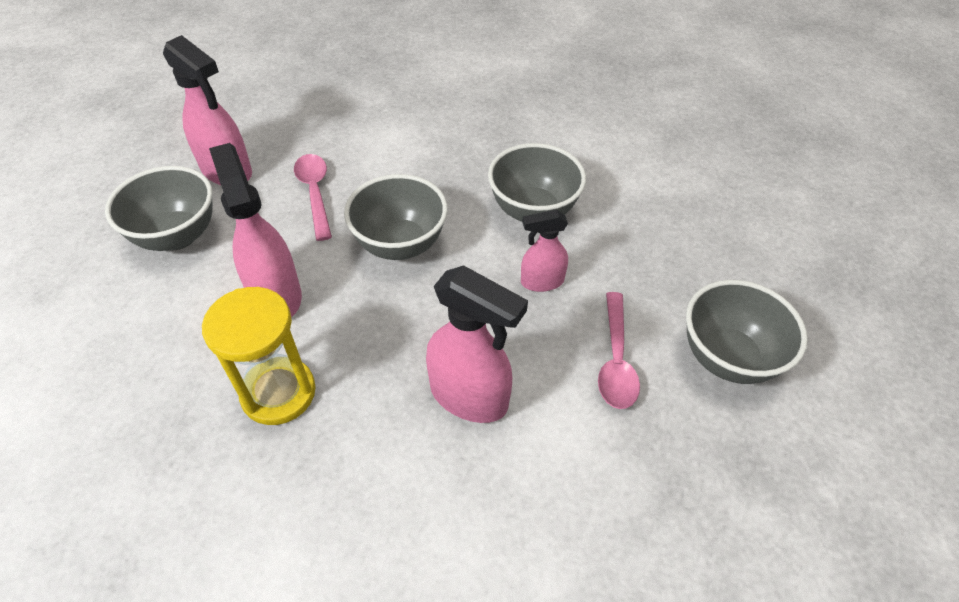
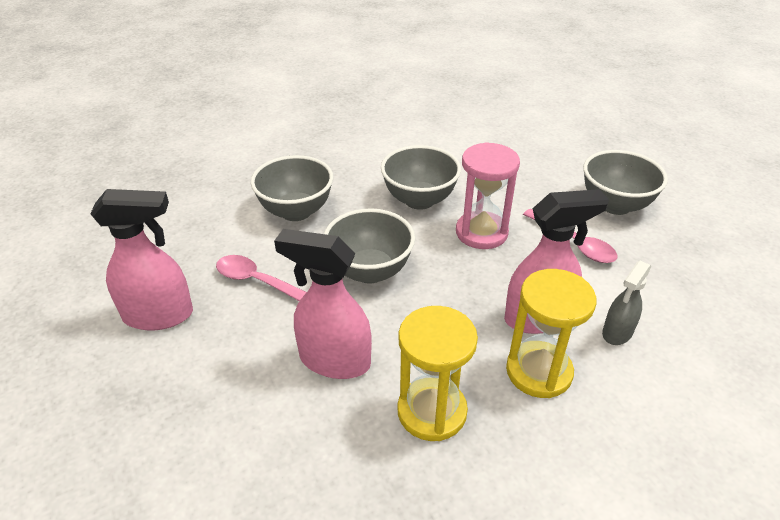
camera: 45 degrees left, 10 degrees down
(177, 236) = (188, 385): grey bowl -> grey bowl (296, 211)
(398, 440) = (539, 371): none -> yellow hourglass
(518, 474) = (617, 333): none -> grey spray bottle
(541, 282) = (481, 232): pink spray bottle -> pink hourglass

